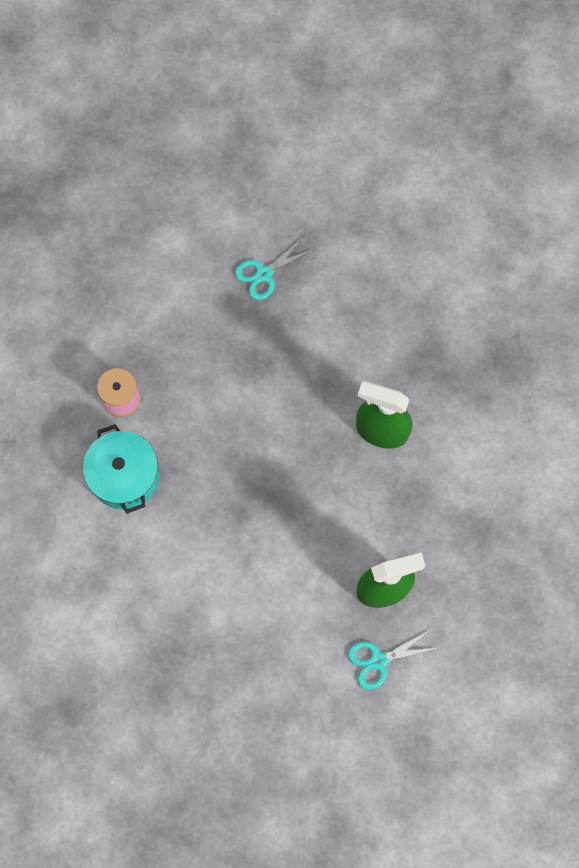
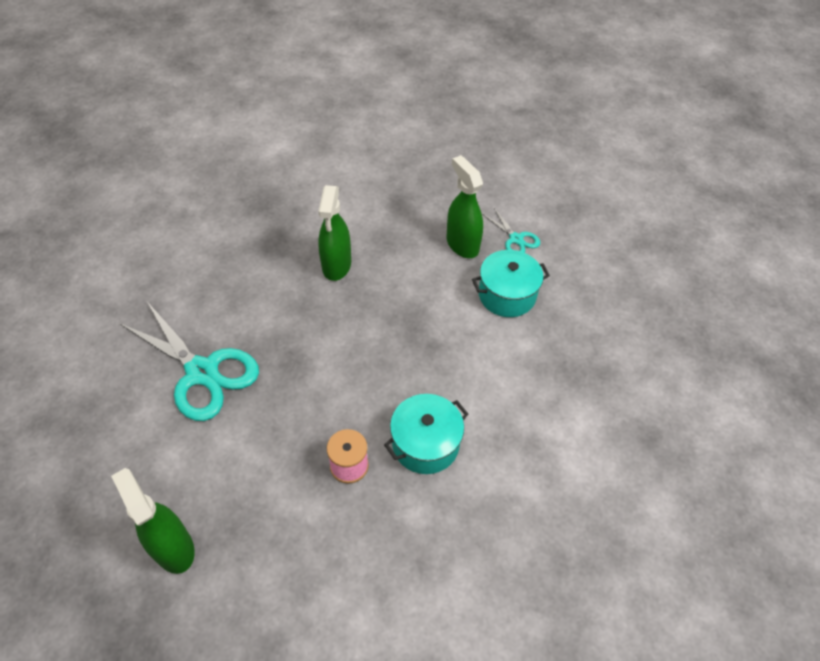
camera: 105 degrees left, 20 degrees down
(85, 239) = (173, 547): none -> green spray bottle
(264, 274) = (202, 372): turquoise scissors -> turquoise scissors, size x2.04
(292, 619) = (507, 295): none -> turquoise pot

